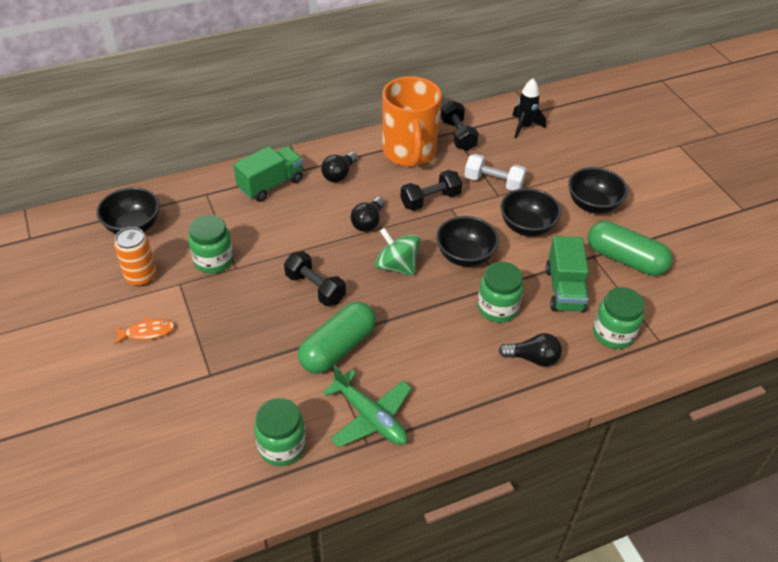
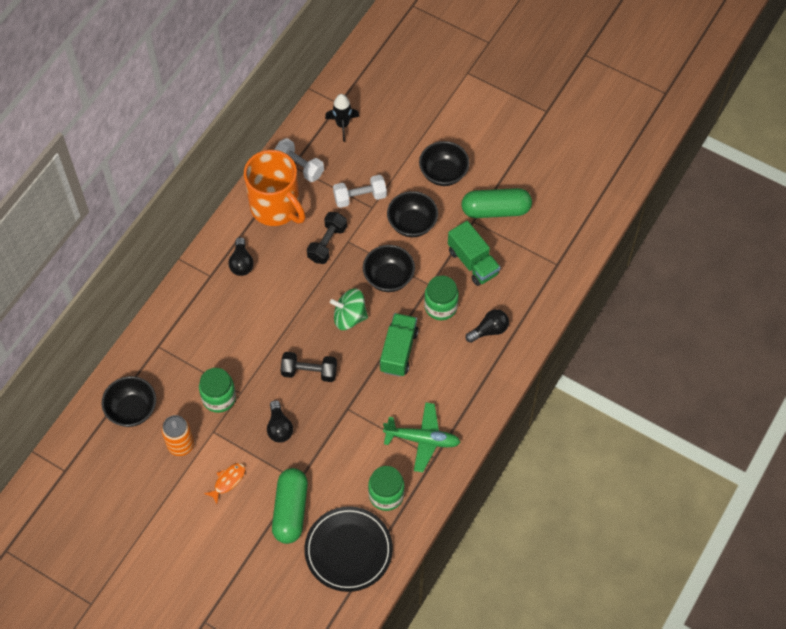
camera: 35 degrees left, 15 degrees up
(190, 476) = (348, 550): none -> black plate
(271, 185) = (198, 306): green truck -> green truck (398, 351)
(338, 348) = (363, 406): green capsule -> green capsule (290, 510)
(368, 222) = (299, 293): black light bulb -> black light bulb (279, 427)
(458, 135) = (299, 166): black dumbbell -> white dumbbell
(613, 334) = (525, 278): green jar -> none

